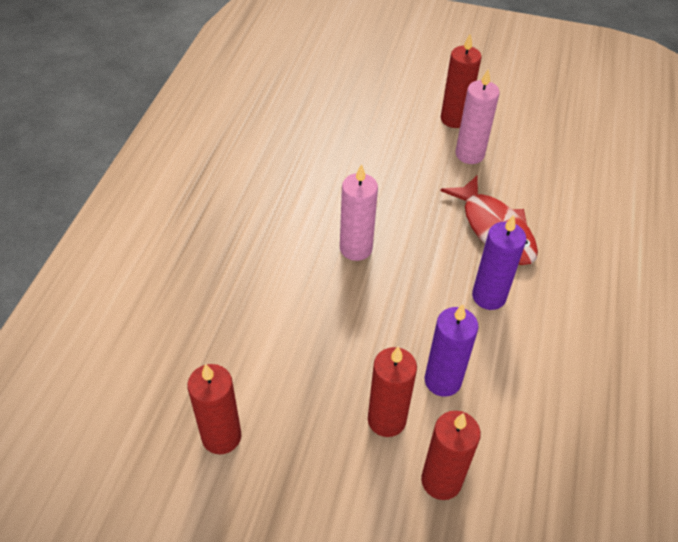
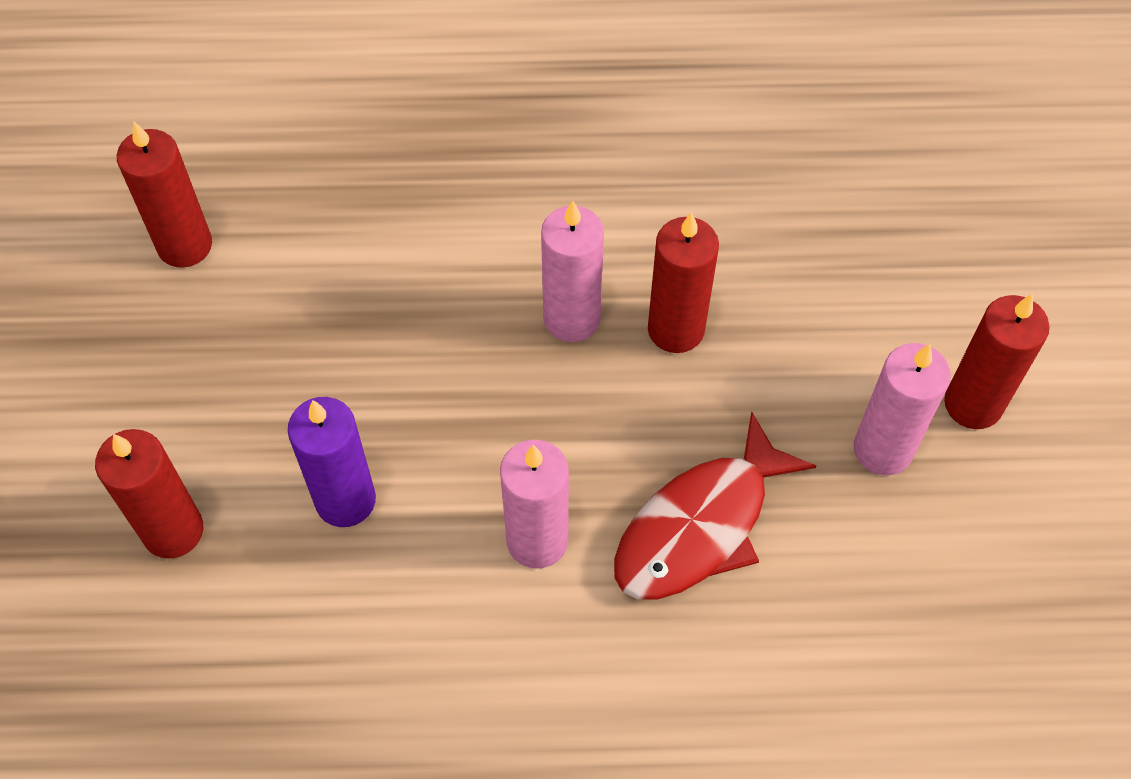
camera: 75 degrees right, 10 degrees up
(386, 420) = (257, 437): red candle -> red candle (676, 329)
(489, 296) = (537, 540): purple candle -> pink candle

